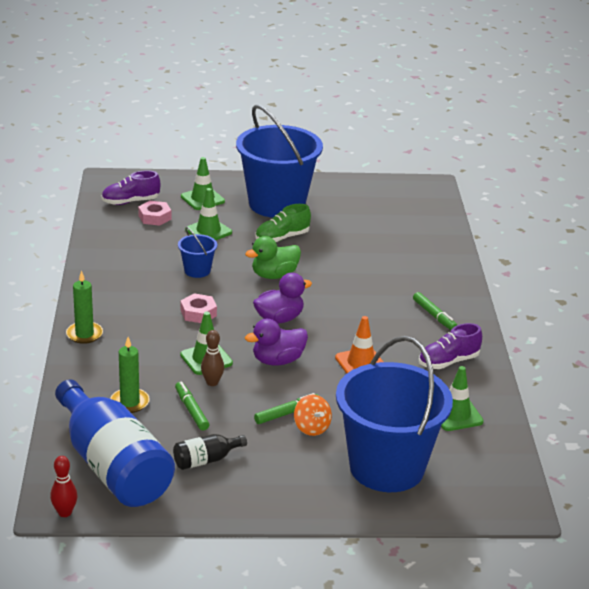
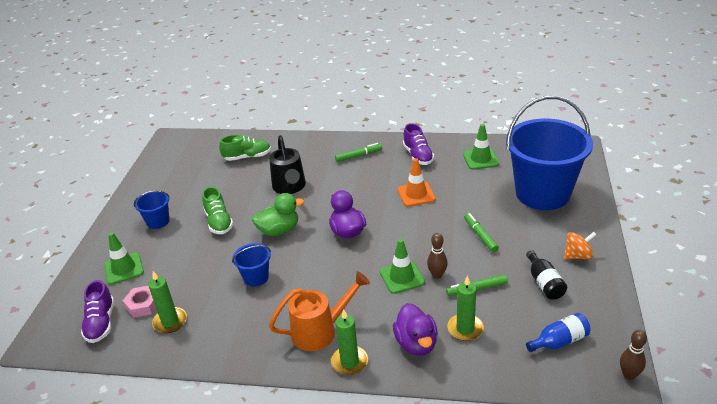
camera: 75 degrees left, 5 degrees up
(65, 512) = (629, 375): red bowling pin -> brown bowling pin
(113, 466) = (559, 341): blue bottle -> blue bottle, size x0.42
(124, 315) = (320, 331): none -> orange watering can
(134, 234) = (170, 322): none -> green candle
(198, 313) = (328, 279): pink nut -> none
(208, 231) = (187, 267): green traffic cone -> none
(274, 275) = (279, 230): green duck -> green duck turned 90 degrees counterclockwise
(277, 204) = (158, 221): blue bucket -> blue bucket, size x0.42
(277, 361) = (408, 236): purple duck -> purple duck (416, 343)
(311, 428) = (498, 224): orange spinning top -> orange spinning top (577, 256)
(354, 273) = (289, 187): none -> black watering can
(408, 239) = (247, 157): none -> green shoe

